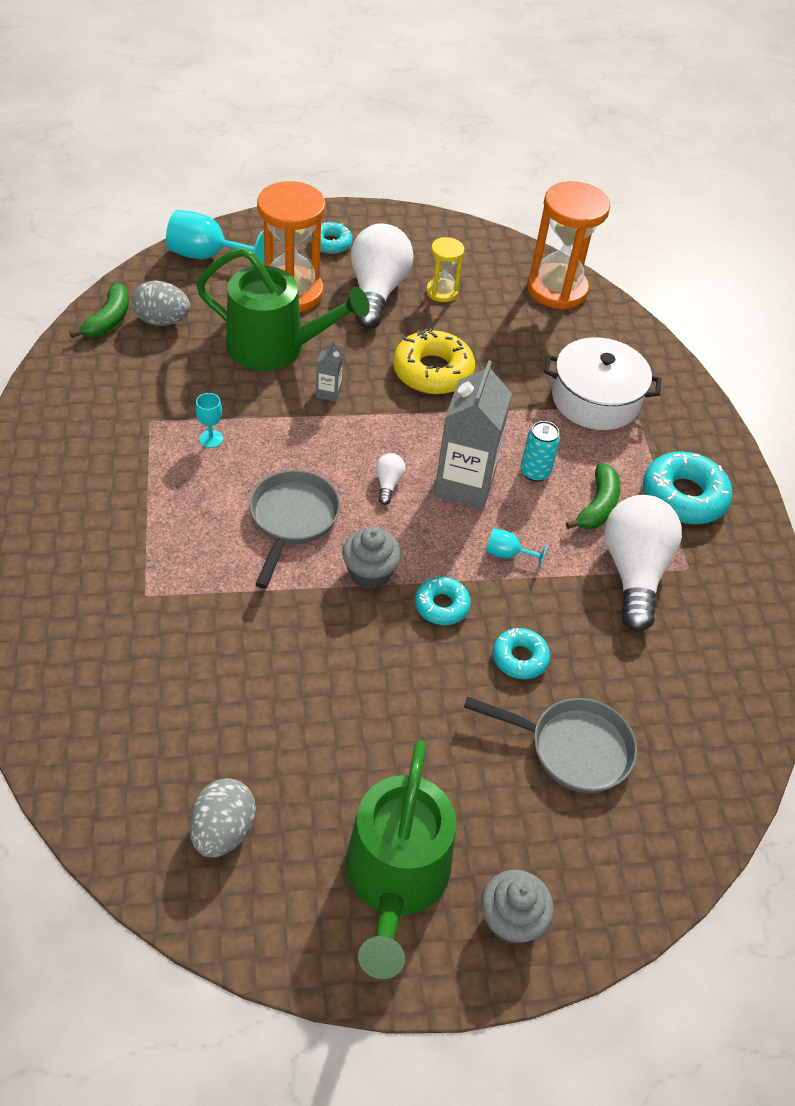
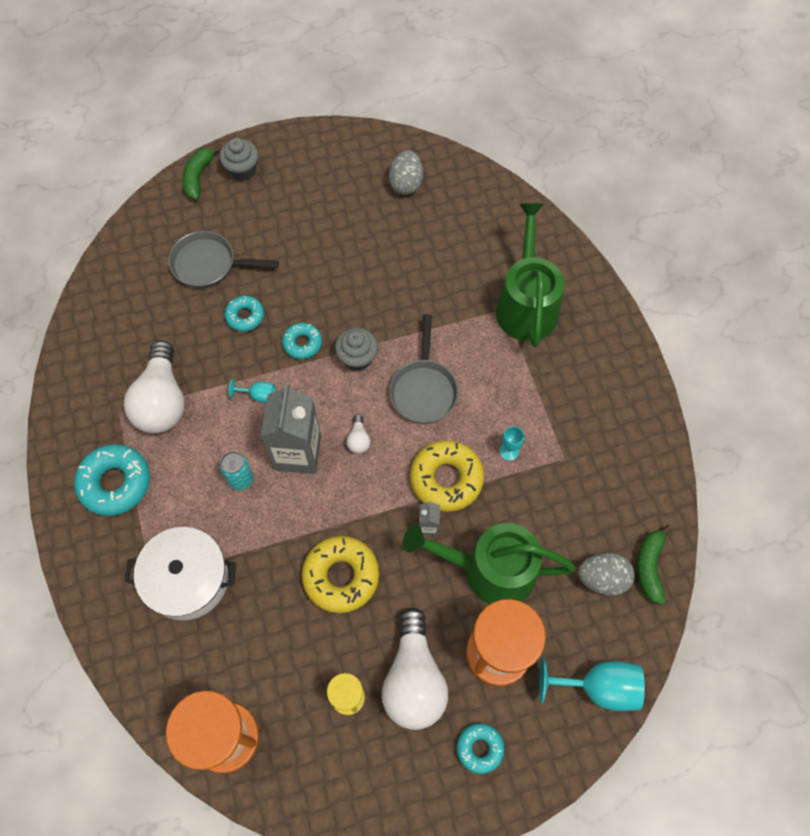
camera: 175 degrees right, 15 degrees up
(294, 428) = (446, 479): none -> yellow donut
(395, 879) = (307, 178): green watering can -> green watering can (526, 305)
(598, 506) = (188, 456): green banana -> green banana (198, 177)

